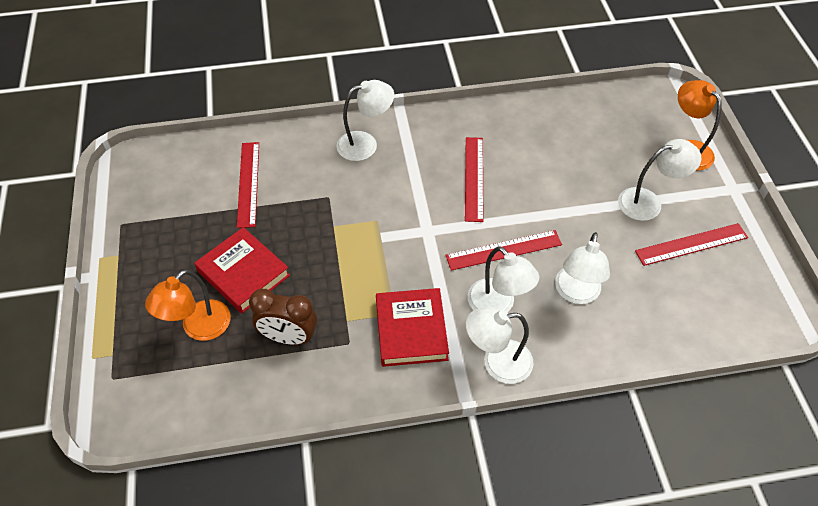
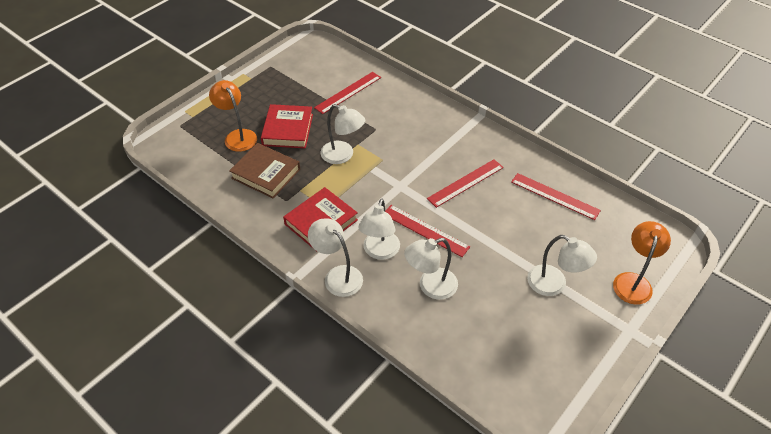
camera: 50 degrees right, 5 degrees down
(199, 328) = (237, 136): orange lamp -> orange lamp turned 60 degrees clockwise
(289, 337) = (265, 174): brown clock -> brown book
(365, 144) = (433, 119): white lamp -> white lamp (343, 155)
(691, 244) = (544, 330): red ruler -> red ruler (554, 196)

